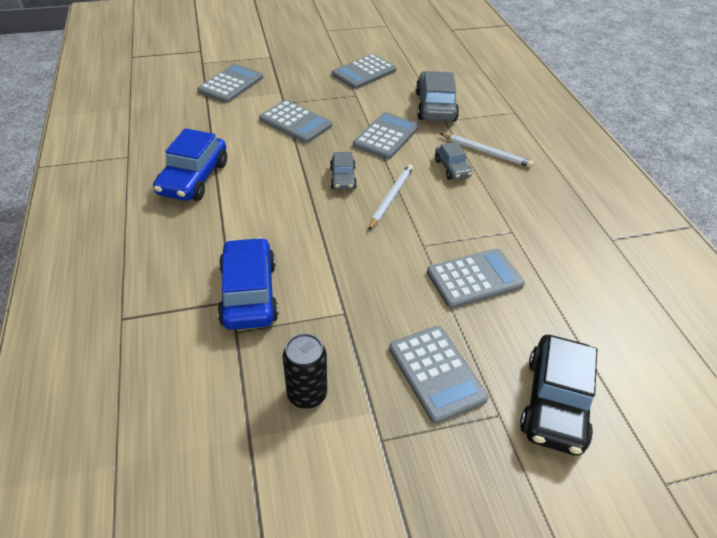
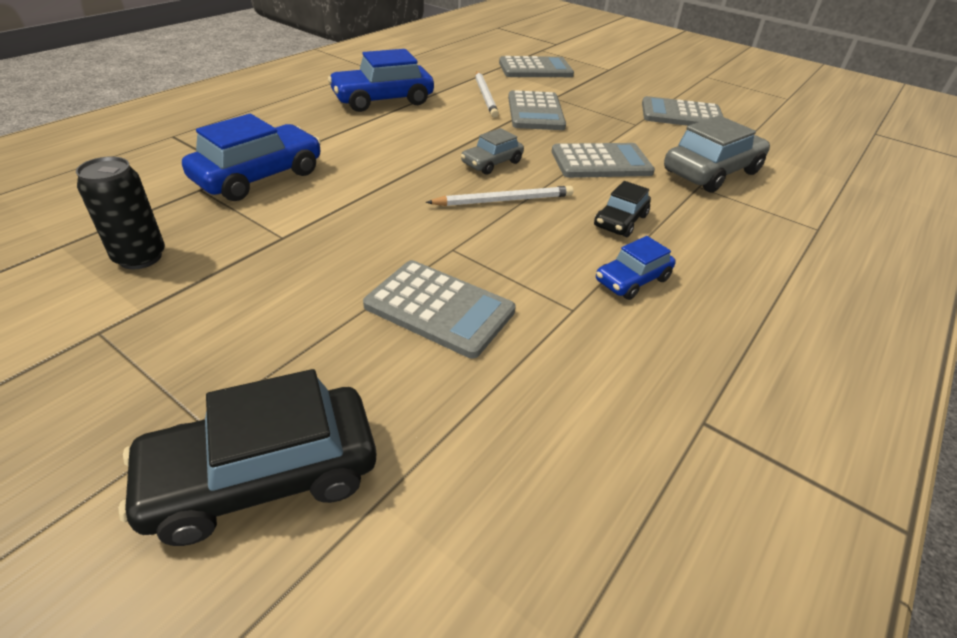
camera: 50 degrees right, 5 degrees down
(436, 373) = (237, 336): grey calculator -> none
(452, 168) = (620, 221): grey car -> black car
(486, 152) = (695, 235): white pencil -> white pencil (485, 96)
(505, 197) = (632, 280): none -> blue car

